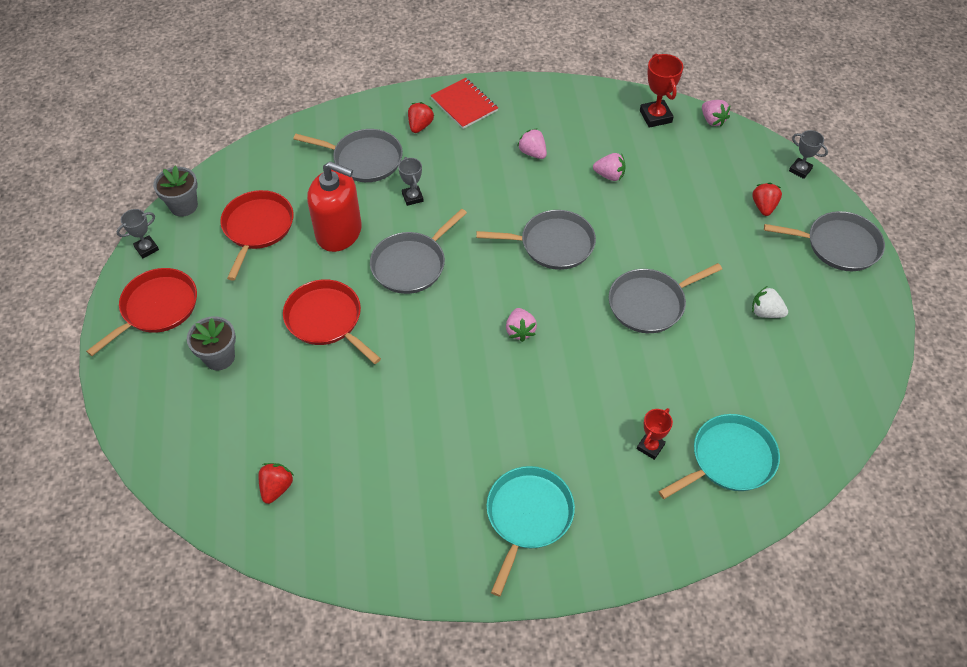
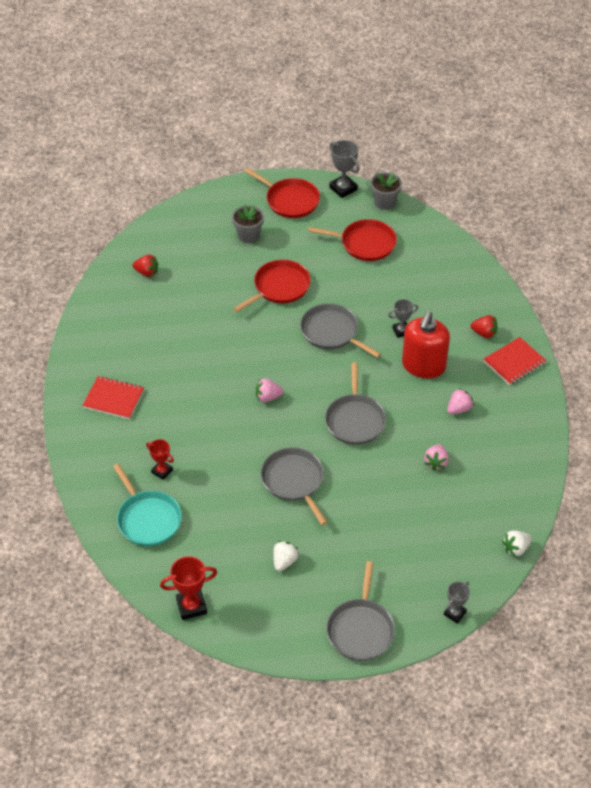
camera: 90 degrees right, 5 degrees down
(146, 248) = (343, 188): grey trophy -> grey trophy, size x1.55
(339, 232) = (362, 289): red soap dispenser -> red soap dispenser (423, 365)
(364, 159) = (441, 299): grey pan -> none
(528, 516) = (113, 399): turquoise pan -> red notebook
(655, 116) = (516, 503): red trophy -> red trophy (191, 606)
(712, 120) = (516, 548): pink strawberry -> white strawberry
(763, 206) = (405, 576): red strawberry -> none

